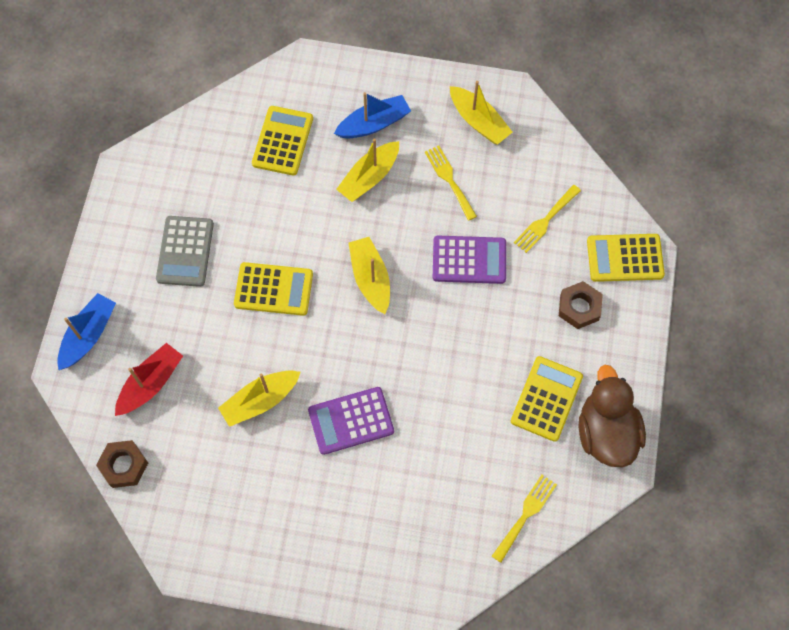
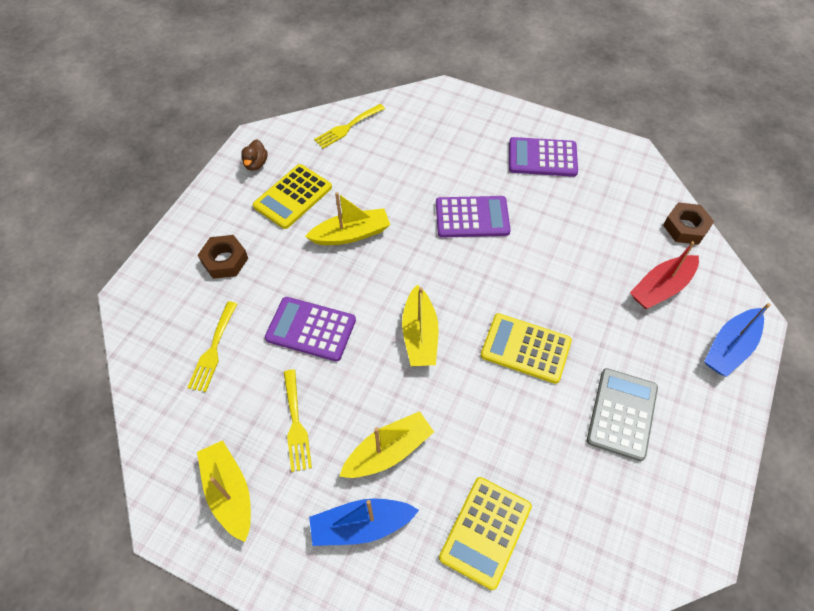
camera: 165 degrees left, 10 degrees down
(260, 400) = (553, 250): yellow boat -> yellow boat (351, 234)
(287, 526) = (542, 158): none -> purple calculator
(545, 221) = (213, 350): yellow fork -> yellow fork turned 135 degrees clockwise
(606, 432) = (256, 164): brown duck -> brown duck, size x0.44
(625, 258) = (155, 294): yellow calculator -> none

